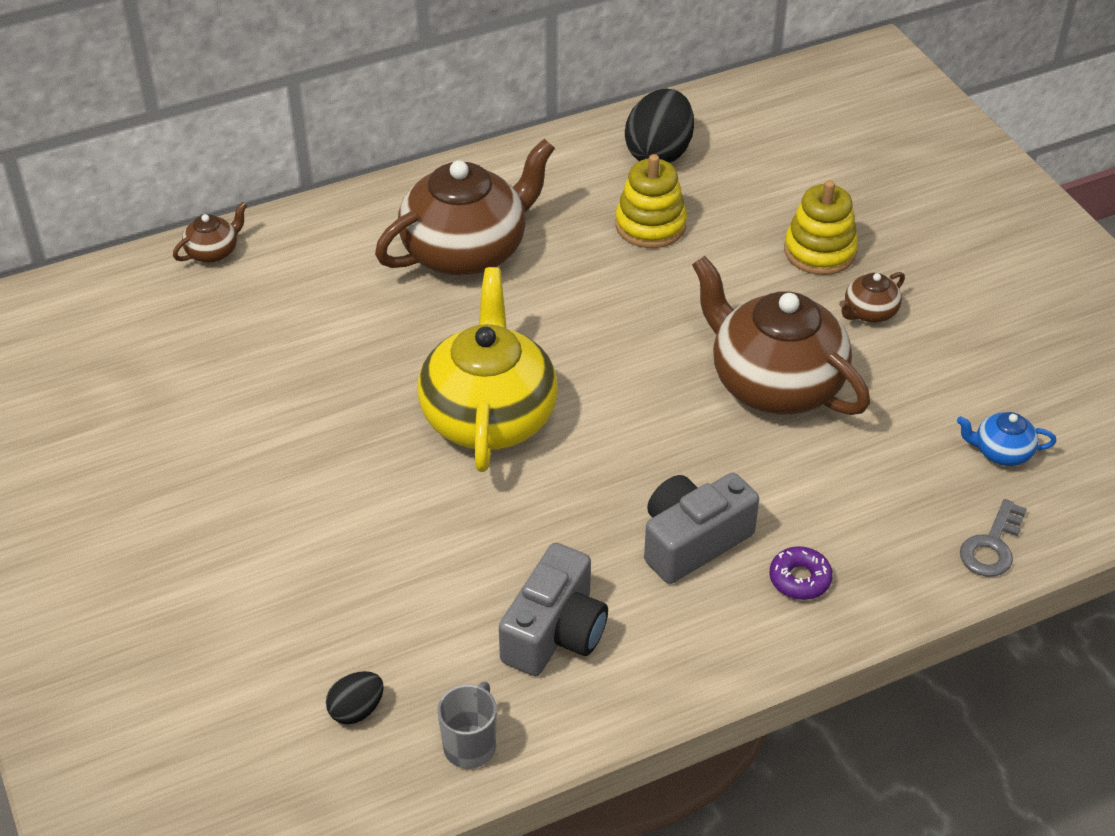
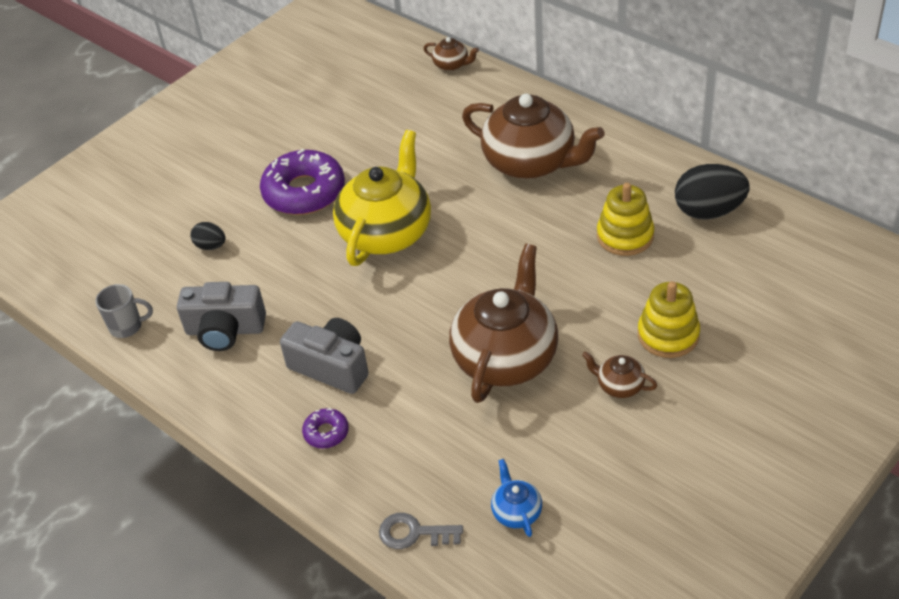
camera: 70 degrees right, 0 degrees up
(343, 472) = (304, 192): none -> purple donut
(356, 710) = (133, 271): black egg -> black egg (211, 246)
(489, 415) = (387, 232): yellow teapot -> yellow teapot turned 45 degrees counterclockwise

